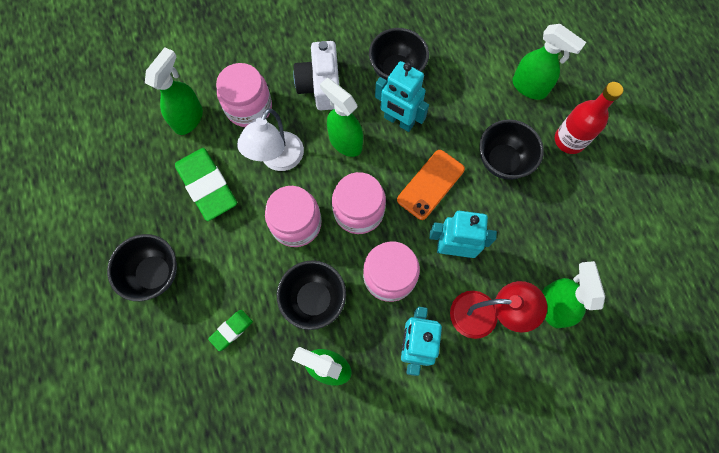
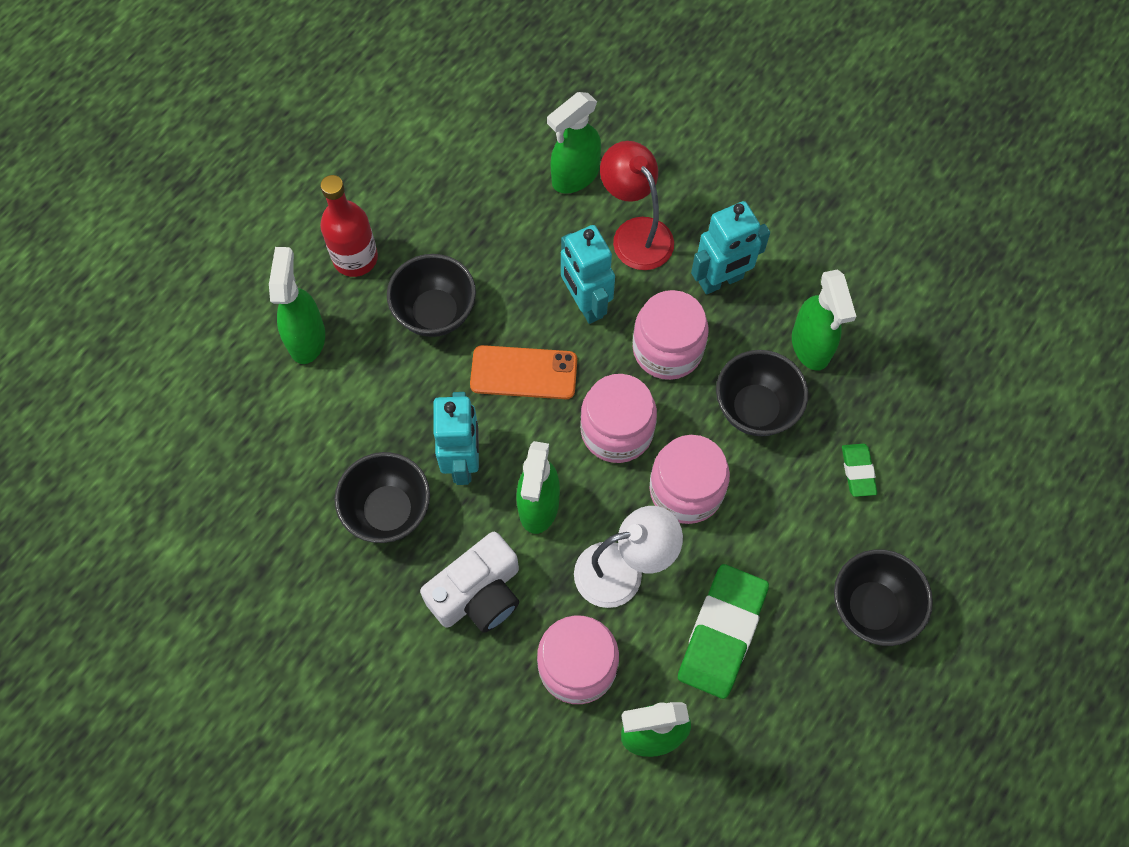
camera: 125 degrees left, 5 degrees down
(231, 330) = (858, 471): green eraser -> green eraser turned 75 degrees clockwise

